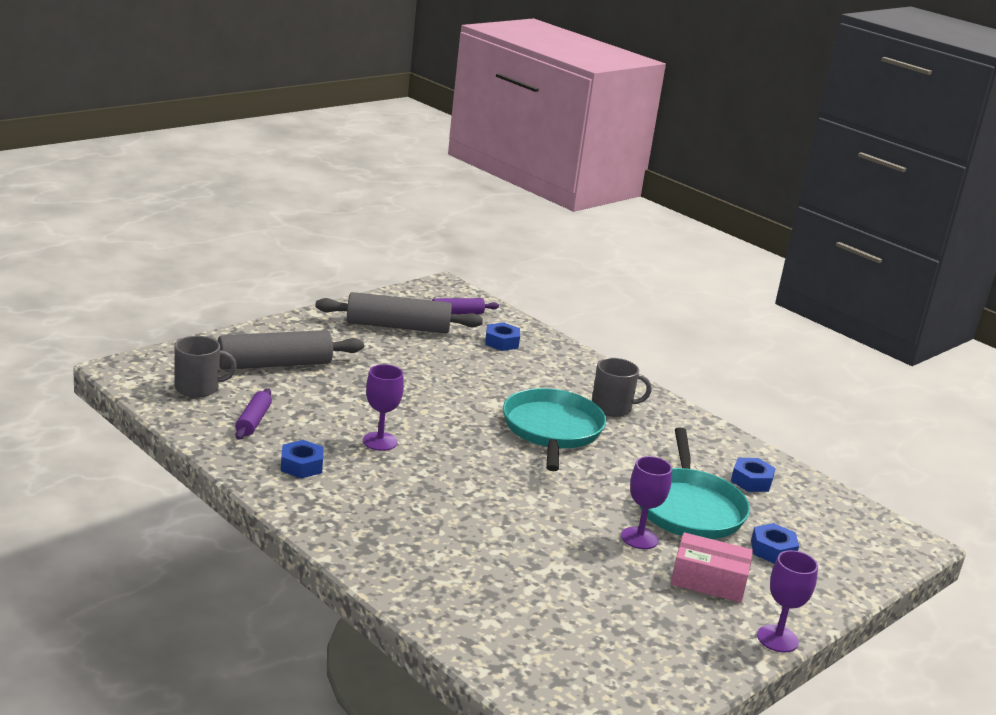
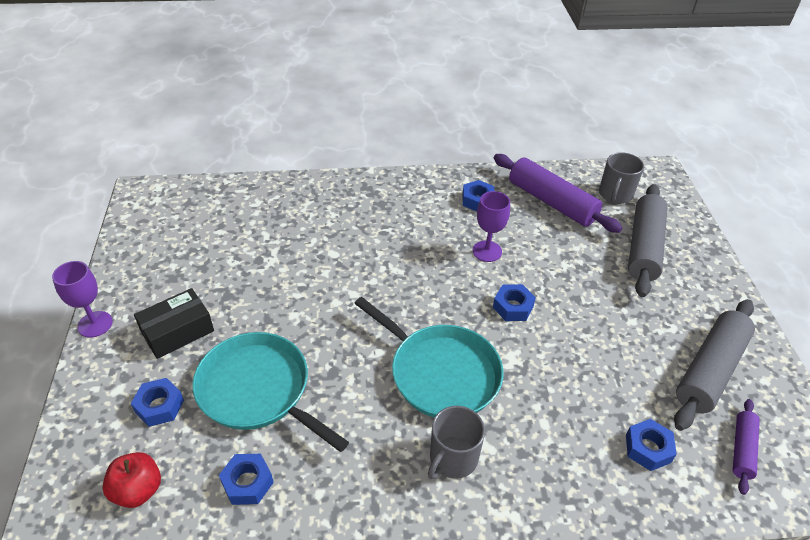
camera: 130 degrees right, 20 degrees up
(253, 421) = (551, 202): purple rolling pin -> purple rolling pin, size x1.90
(437, 413) = (513, 307): none -> blue nut
(639, 538) = (256, 326): purple goblet -> none
(708, 580) = (177, 331): pink box -> black box
(828, 525) = (138, 490): none -> red apple

